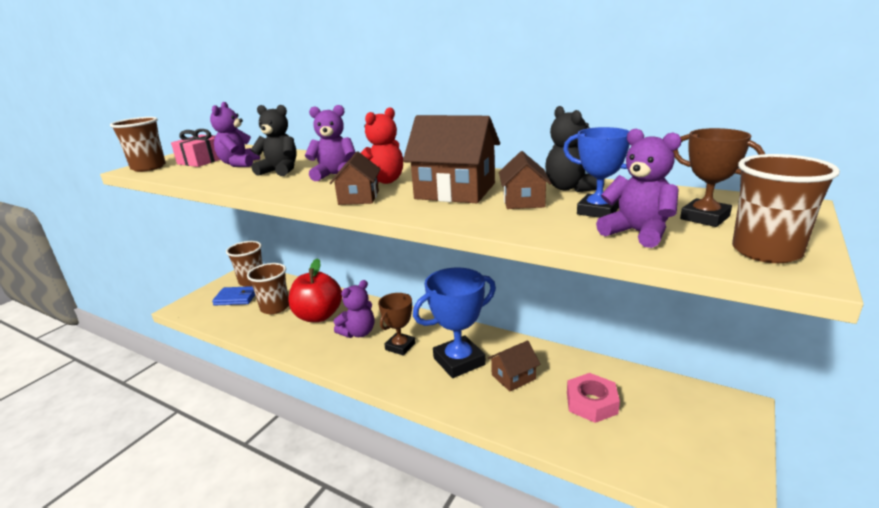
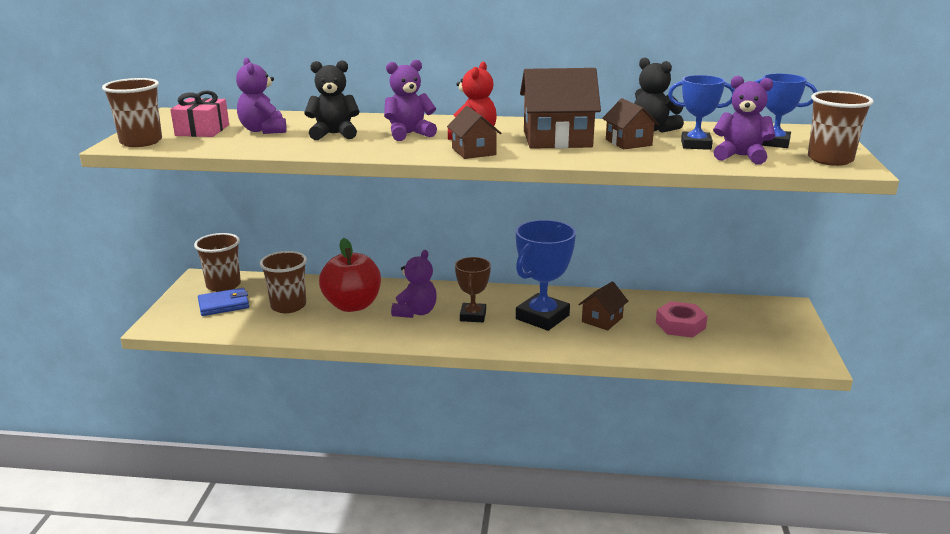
camera: 25 degrees left, 0 degrees up
(704, 218) = (774, 143): brown trophy -> blue trophy

